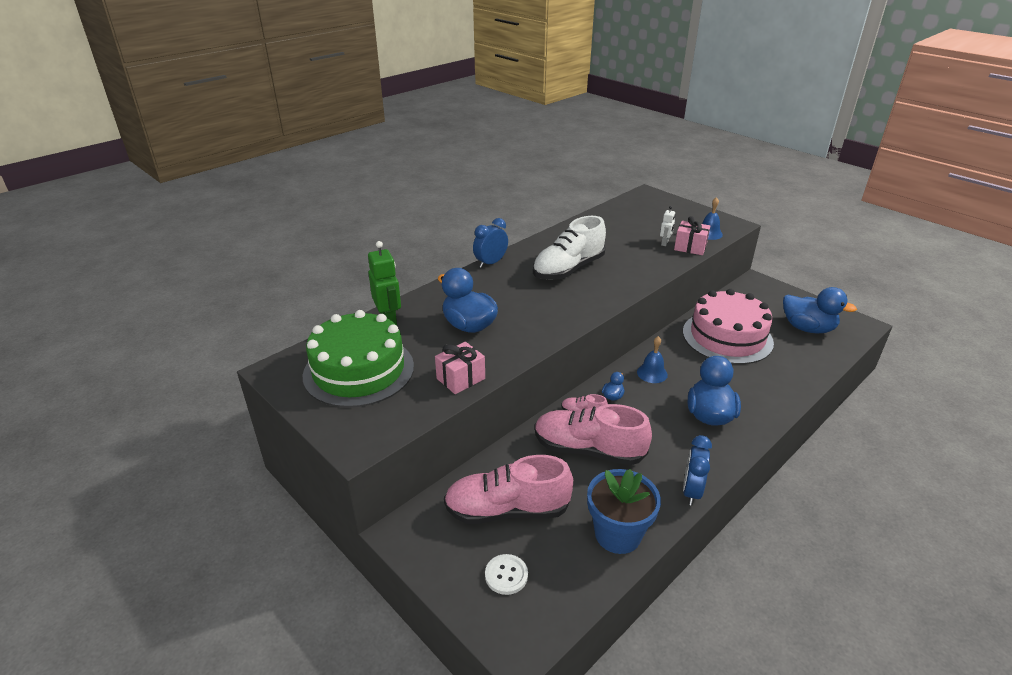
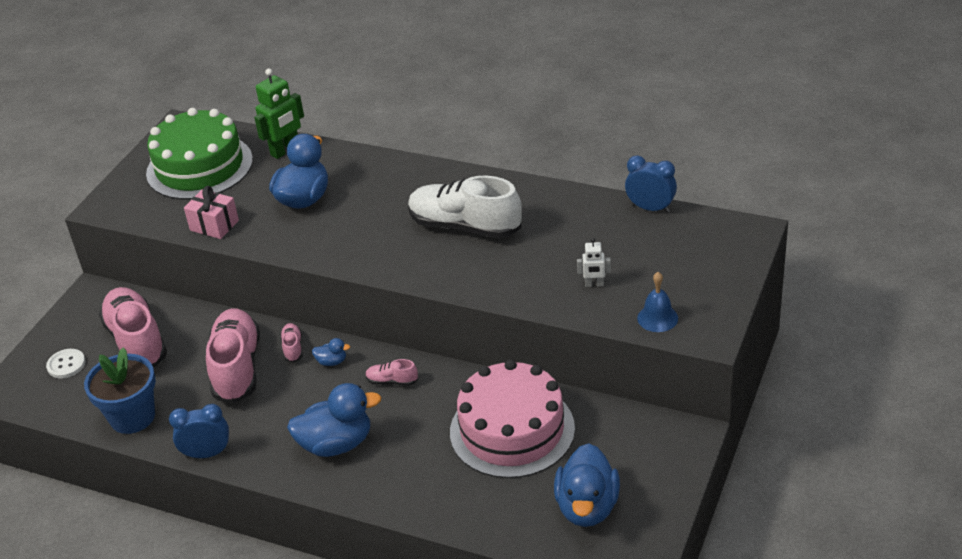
camera: 70 degrees right, 5 degrees up
(490, 263) = (441, 168): blue clock -> blue clock (650, 208)
(652, 373) = (392, 381): blue bell -> pink shoe
(690, 247) = (598, 309): pink gift -> none

